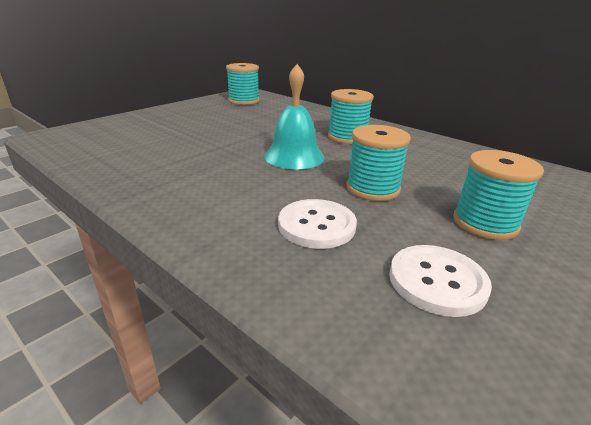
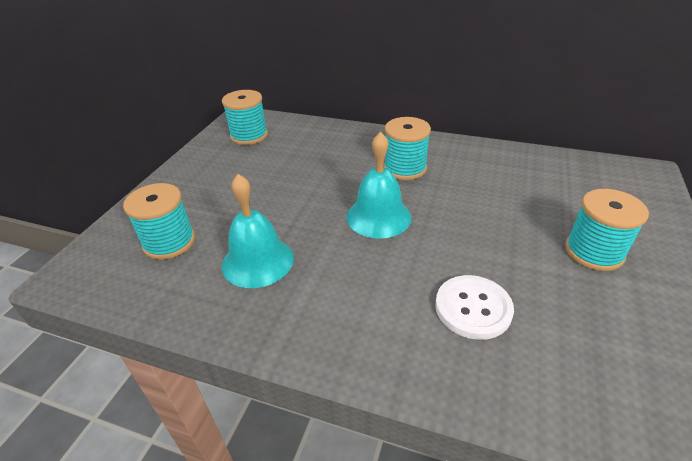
camera: 20 degrees left, 10 degrees up
(172, 157) = (257, 261): none -> turquoise bell
(373, 188) = (481, 239): turquoise spool -> turquoise spool (169, 242)
(437, 281) = (605, 336): white button -> none

